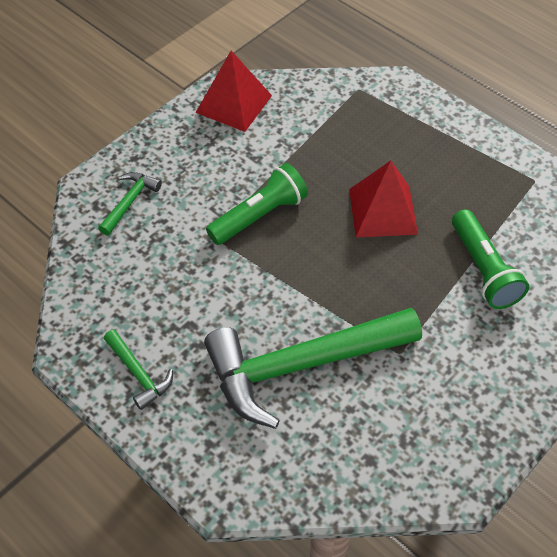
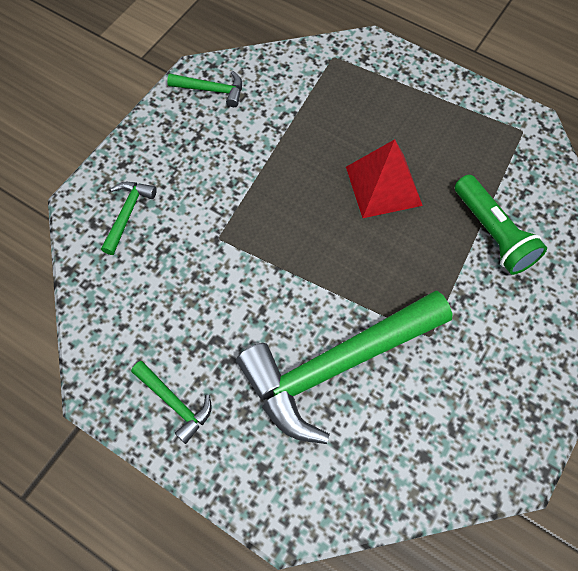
camera: 10 degrees left, 10 degrees up
(233, 104) = (212, 90): red pyramid -> green hammer
(259, 216) = (262, 209): green flashlight -> none

